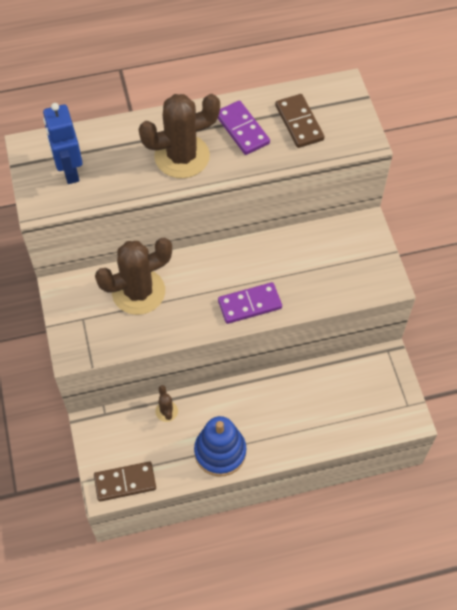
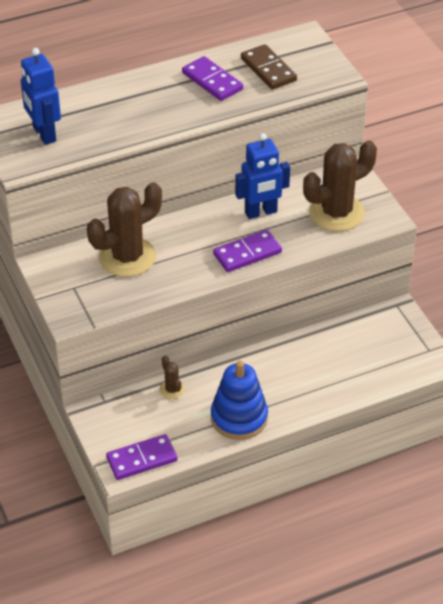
camera: 10 degrees left, 15 degrees down
(125, 482) = (142, 459): brown domino -> purple domino
(182, 156) = (156, 109): brown cactus -> brown cactus (336, 213)
(272, 259) = (261, 212): none -> blue robot

